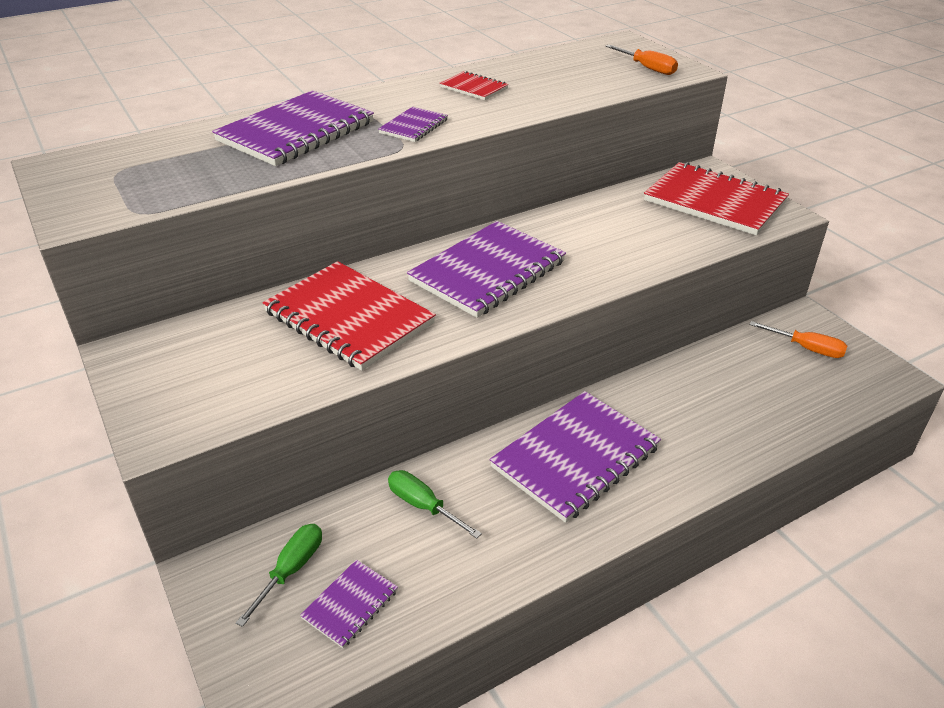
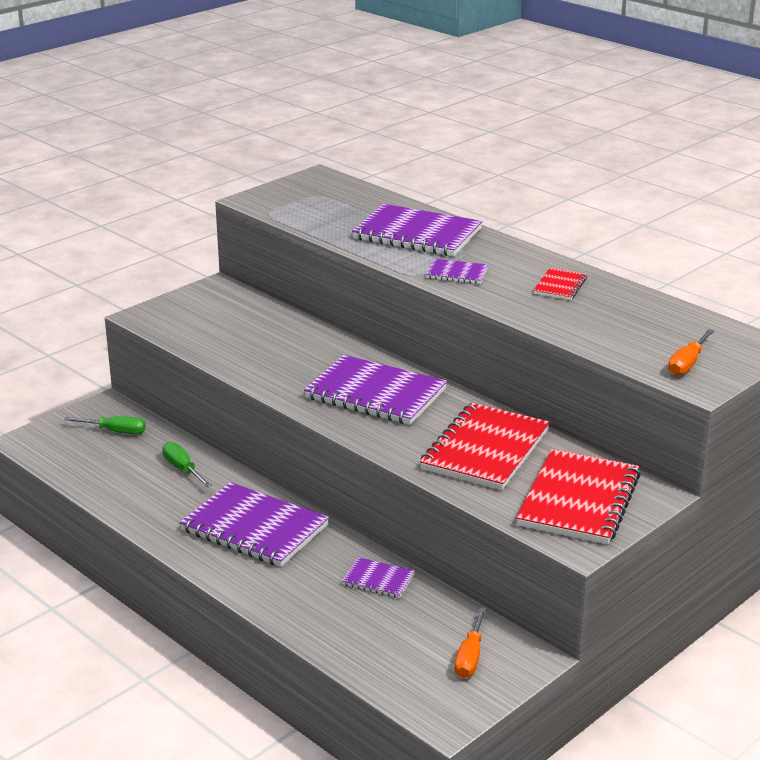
camera: 75 degrees right, 10 degrees down
(349, 318) = (285, 349): red notebook -> red notebook (485, 450)
(350, 604) = (92, 457): purple notebook -> purple notebook (378, 579)
(423, 506) = (183, 469): green screwdriver -> green screwdriver turned 60 degrees counterclockwise

